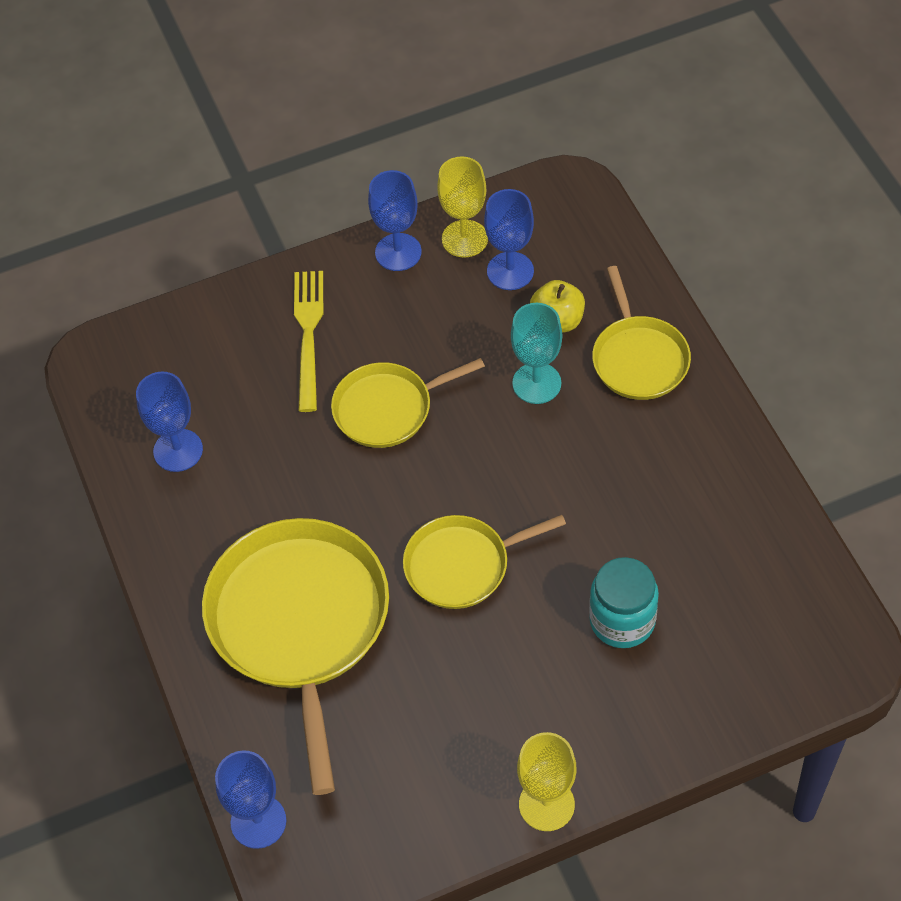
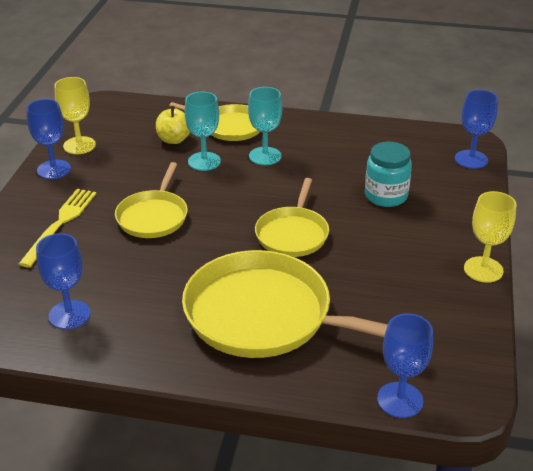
camera: 60 degrees left, 20 degrees down
(308, 334) = (60, 224): yellow fork -> yellow fork turned 75 degrees clockwise
(510, 271) = (122, 140): blue goblet -> blue goblet (471, 159)
(602, 438) = (265, 156): none -> turquoise goblet

